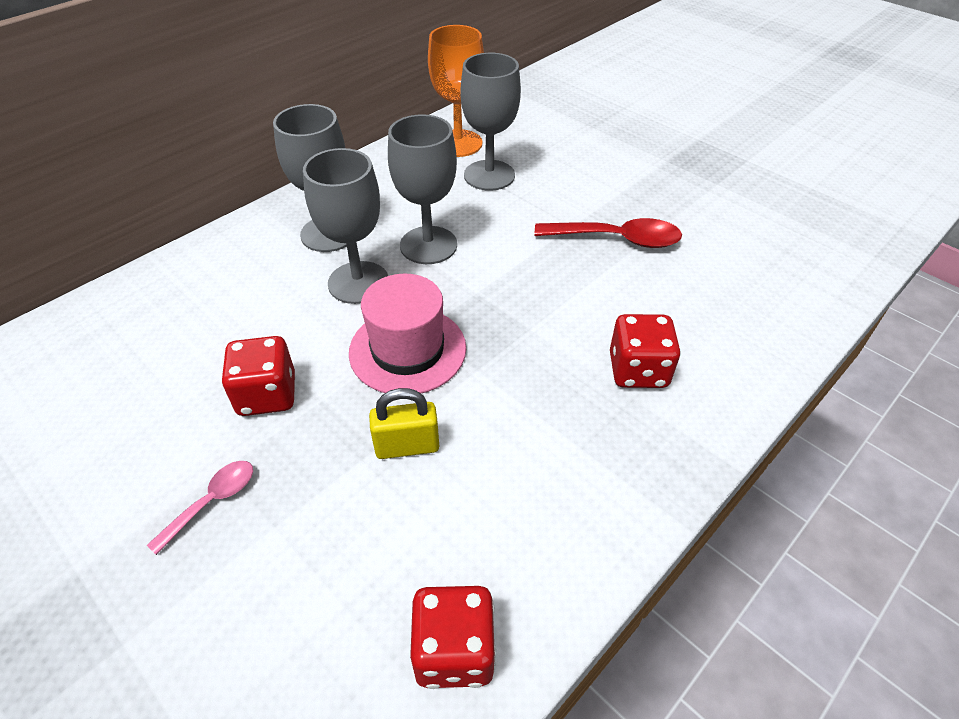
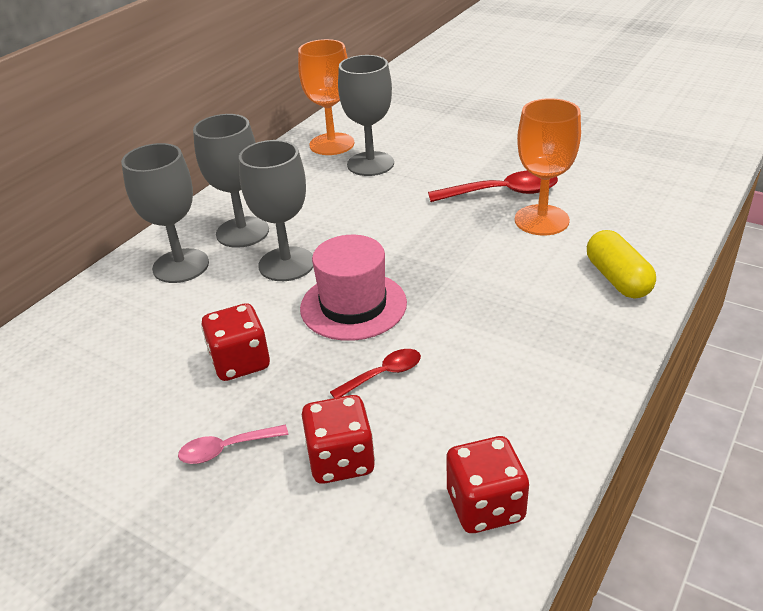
camera: 10 degrees left, 10 degrees down
(212, 501) = (226, 449): pink spoon -> pink spoon turned 135 degrees counterclockwise
(407, 446) = (383, 374): yellow padlock -> red spoon
(428, 245) = (338, 225): grey goblet -> grey goblet (181, 266)
(638, 370) = (558, 283): red dice -> red dice (341, 460)
(648, 283) = (541, 220): none -> orange goblet
(707, 379) = (617, 279): none -> yellow capsule

